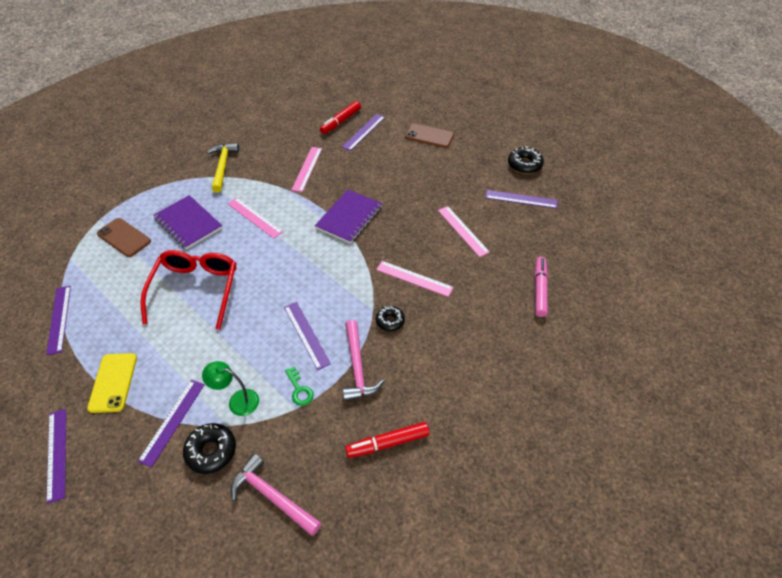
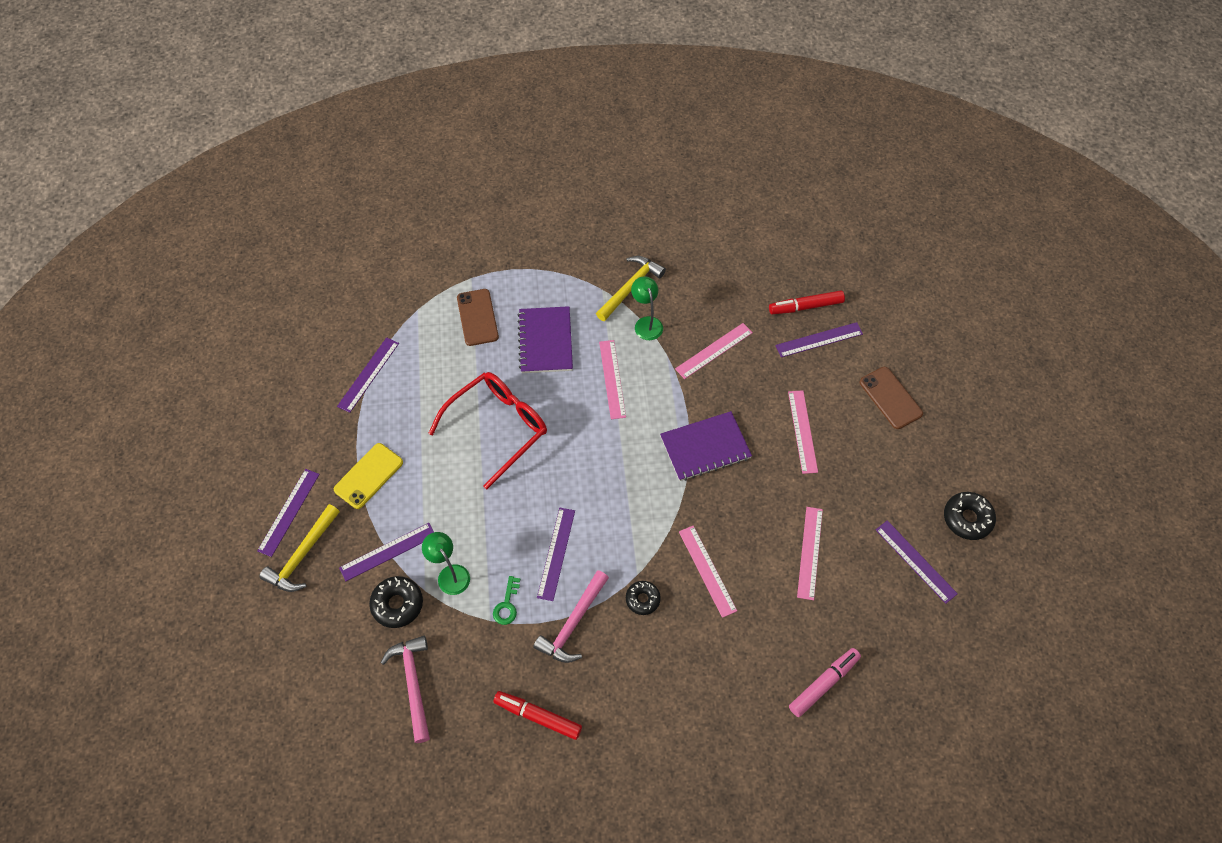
camera: 40 degrees right, 10 degrees up
(95, 476) = (302, 555): none -> yellow hammer
(250, 178) = (646, 323): none -> green lamp
(398, 177) = (802, 431): none -> pink ruler

